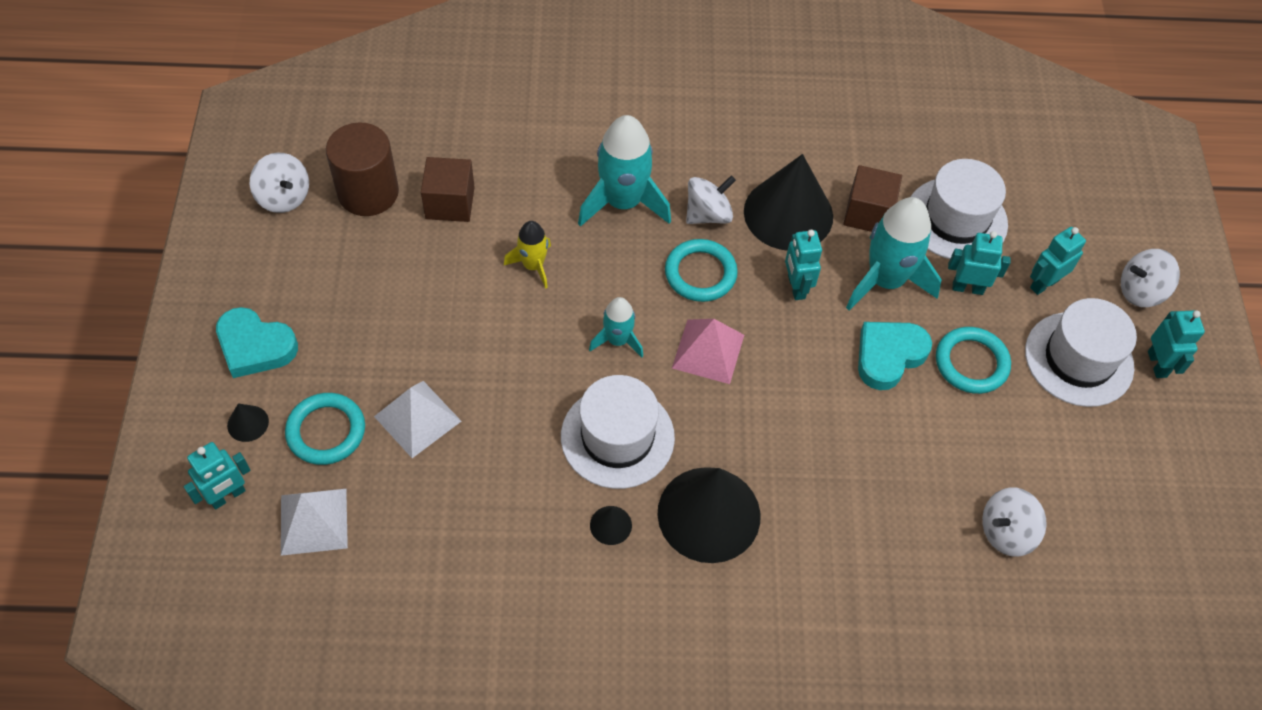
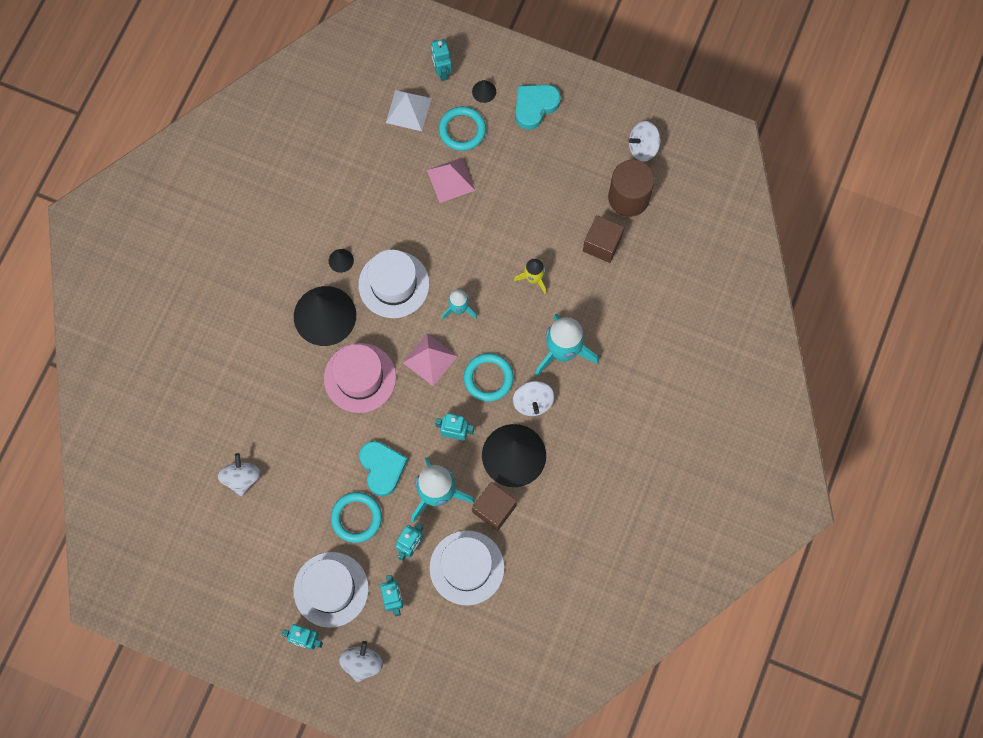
camera: 115 degrees right, 15 degrees up
(417, 418) = (451, 180): white pyramid -> pink pyramid
(779, 430) = (360, 378): none -> pink hat

